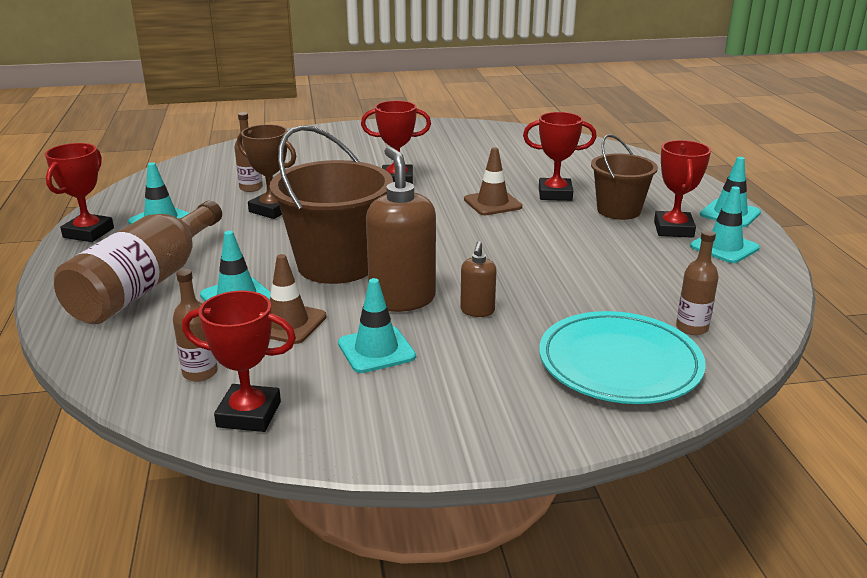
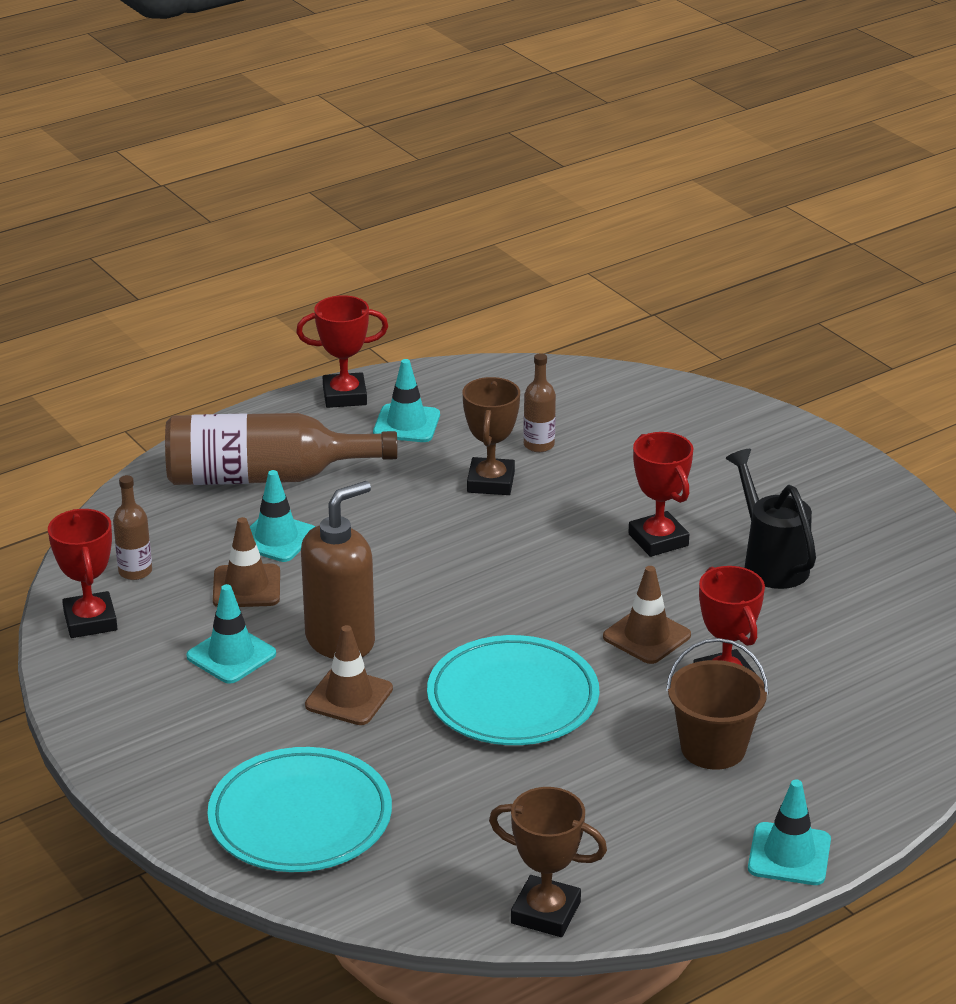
camera: 65 degrees right, 5 degrees up
(337, 265) = (387, 574): brown bucket -> none
(451, 160) = (770, 562): none -> black watering can
(477, 311) = (349, 697): brown soap dispenser -> brown traffic cone
(525, 254) = (513, 698): none -> turquoise plate
(673, 229) = (687, 807): red trophy -> none
(692, 328) = (412, 859): brown bottle -> none
(724, 247) = (661, 861): turquoise traffic cone -> none
(767, 293) = (545, 912): none -> brown trophy

